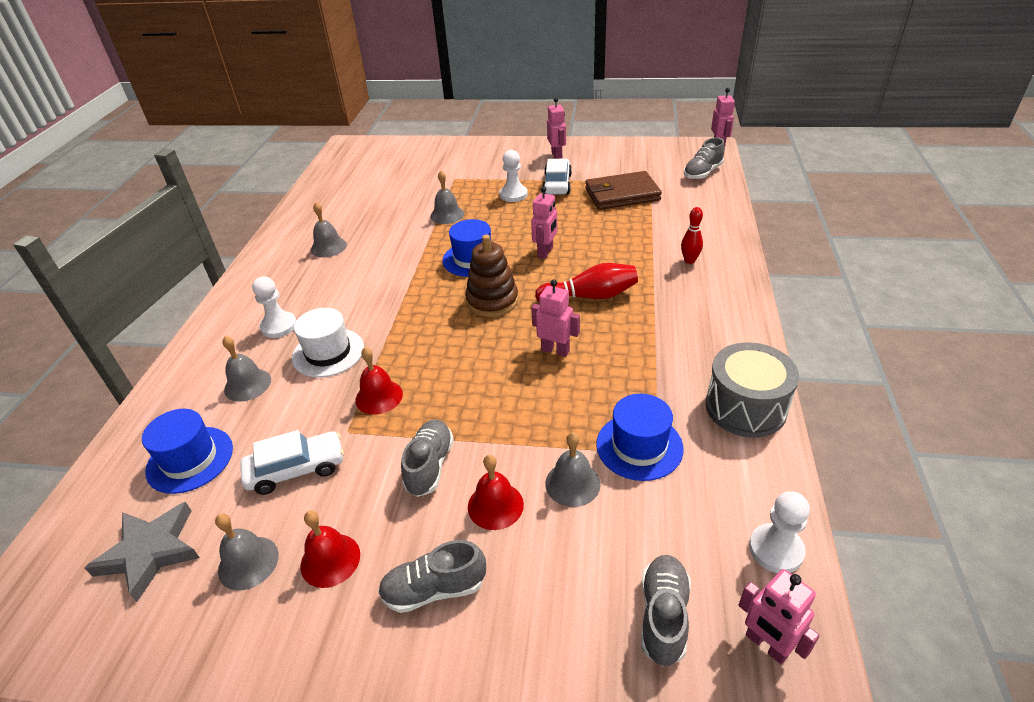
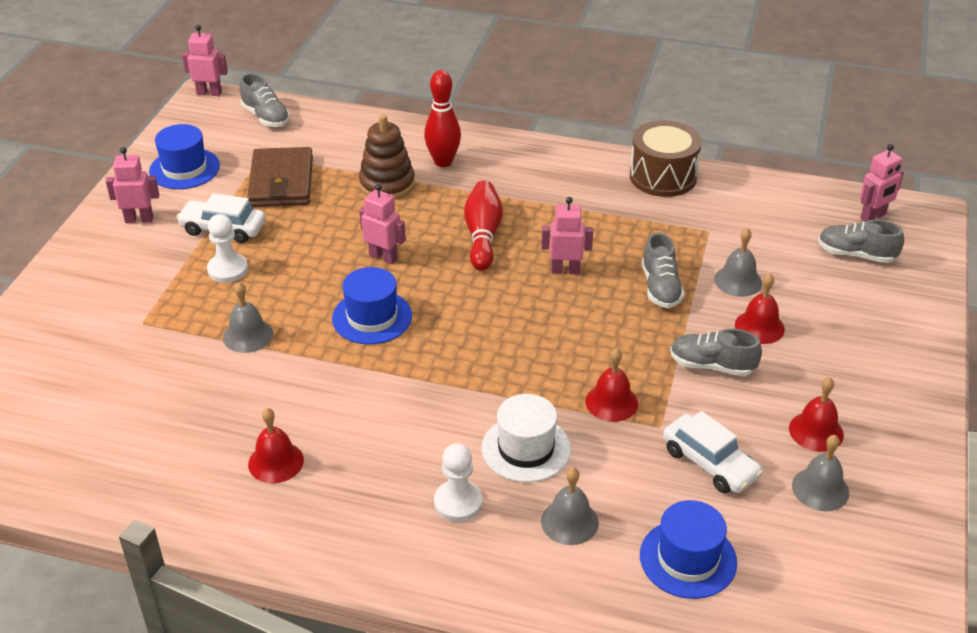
camera: 85 degrees left, 0 degrees up
(150, 552) = (810, 569): grey star -> none
(296, 469) = (710, 463): white car -> white car turned 150 degrees clockwise
(328, 247) = (276, 462): grey bell -> red bell
(434, 589) = (841, 367): grey shoe -> grey shoe (660, 288)
(492, 301) = (467, 307): brown stacking toy -> brown stacking toy (387, 184)
(555, 350) = (565, 270): pink robot -> pink robot turned 60 degrees clockwise
(639, 446) = (700, 239): blue hat -> blue hat (184, 169)
(689, 260) = (443, 162): red bowling pin -> red bowling pin, size x1.60
(745, 407) = (663, 176): grey drum -> brown drum
(776, 549) = (801, 195): white pawn -> none

